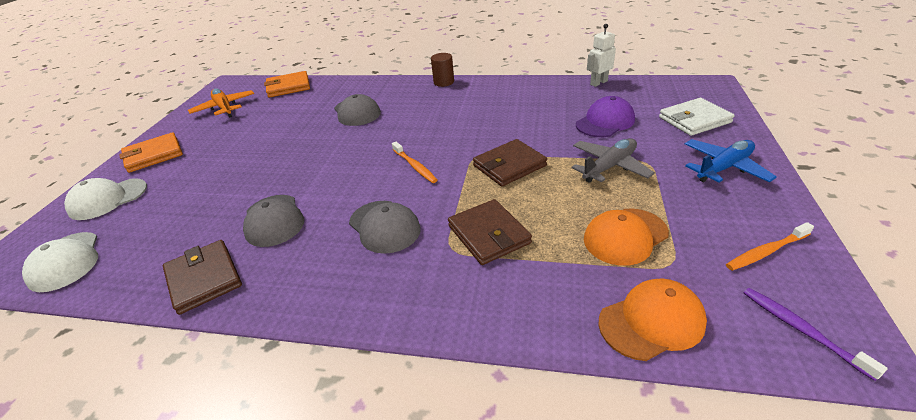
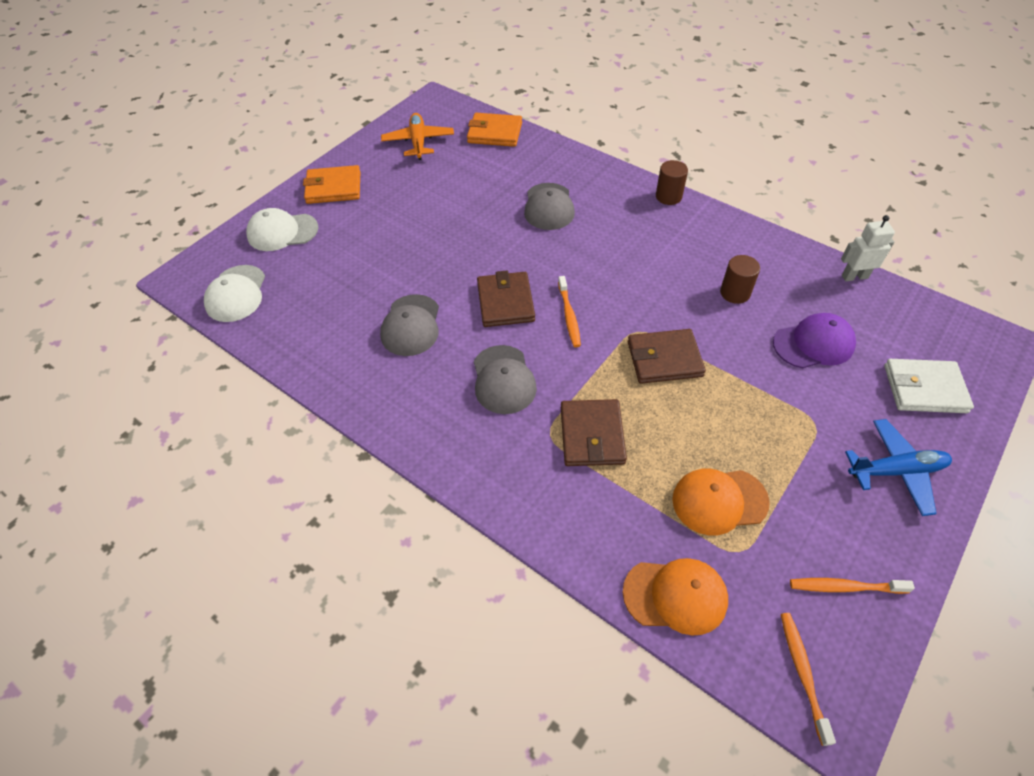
camera: 25 degrees right, 15 degrees up
(204, 279) = (334, 365): brown wallet -> brown wallet (505, 302)
(529, 114) = (735, 293): none -> brown cylinder
(609, 167) = (769, 410): grey plane -> none
(801, 330) = (803, 673): purple toothbrush -> orange toothbrush

